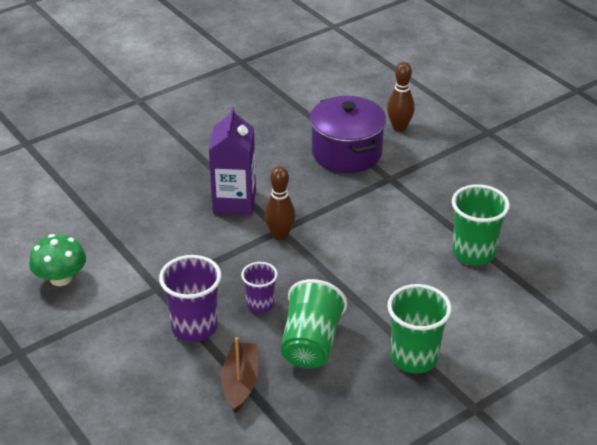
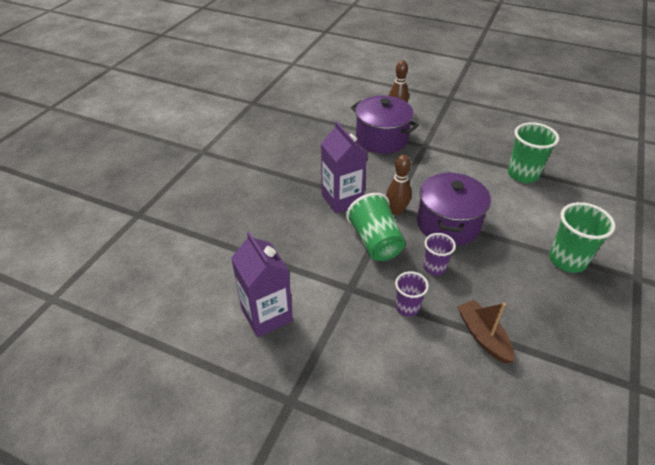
camera: 30 degrees left, 5 degrees up
(61, 278) = (267, 315): green mushroom -> purple carton
(194, 327) = (407, 307): purple cup -> purple cup, size x0.61
(311, 343) = (496, 281): green cup -> green cup (375, 242)
(321, 270) = (448, 224): none -> purple pot

